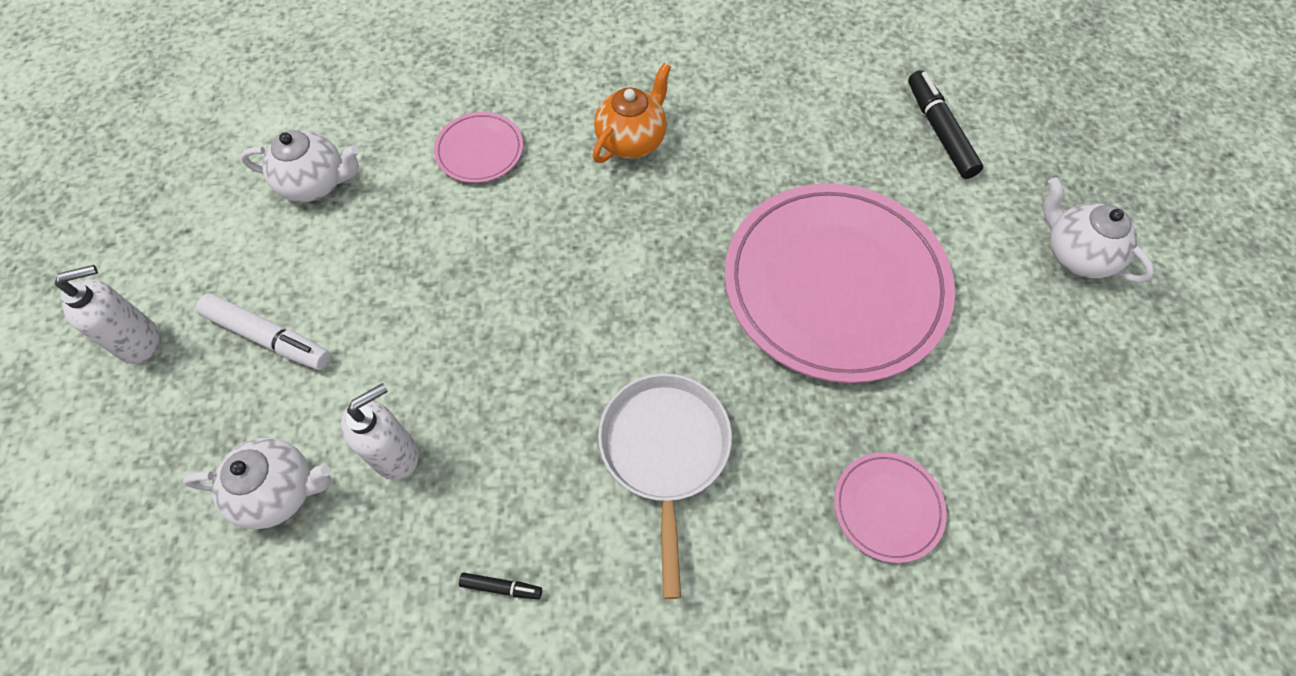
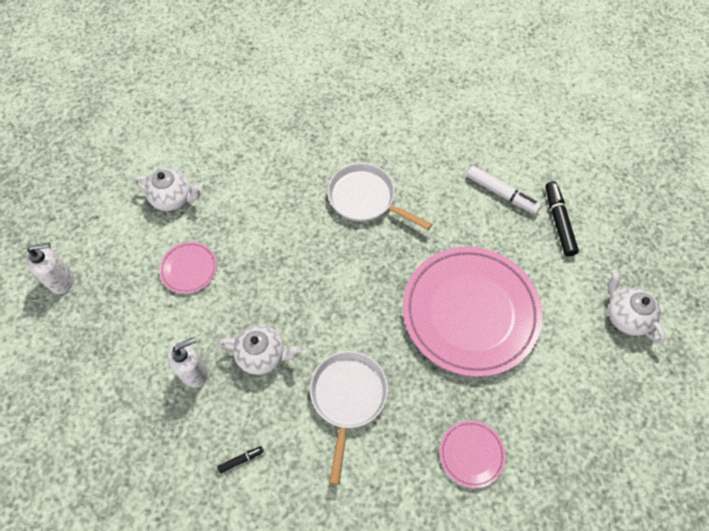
camera: 10 degrees right, 0 degrees up
(269, 338) = (133, 290): white marker -> white marker (501, 193)
(279, 491) = (127, 382): white teapot -> white teapot (262, 355)
(479, 150) = (272, 192): pink plate -> pink plate (189, 269)
(501, 587) = (241, 460): black marker -> black marker turned 45 degrees counterclockwise
(632, 140) = (365, 199): orange teapot -> white pan

